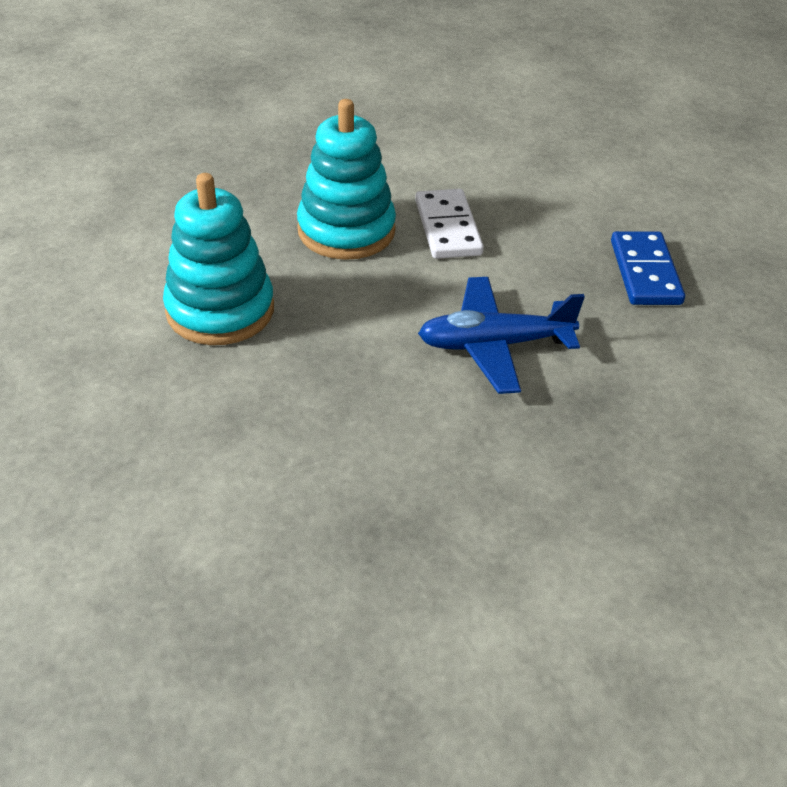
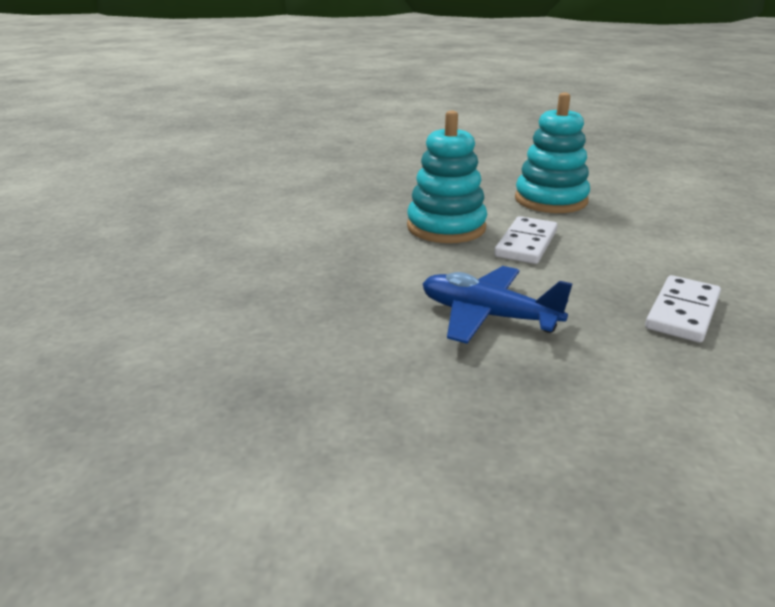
camera: 35 degrees right, 15 degrees down
(220, 310) = (312, 243): turquoise stacking toy -> turquoise stacking toy (550, 200)
(645, 272) = (683, 312): blue domino -> white domino

